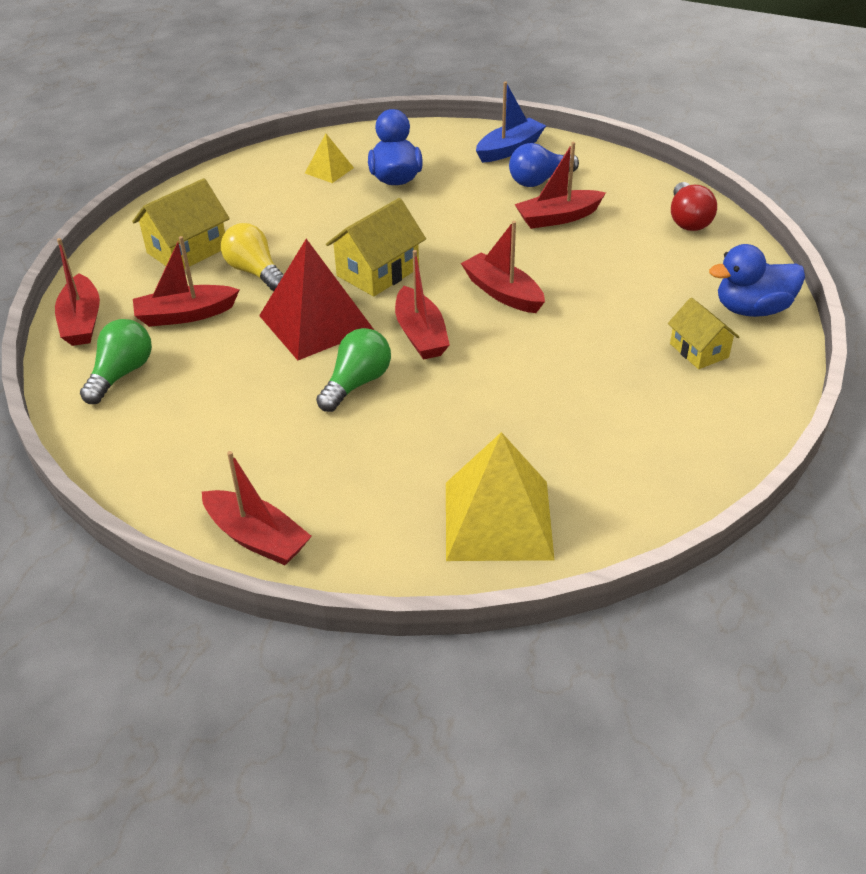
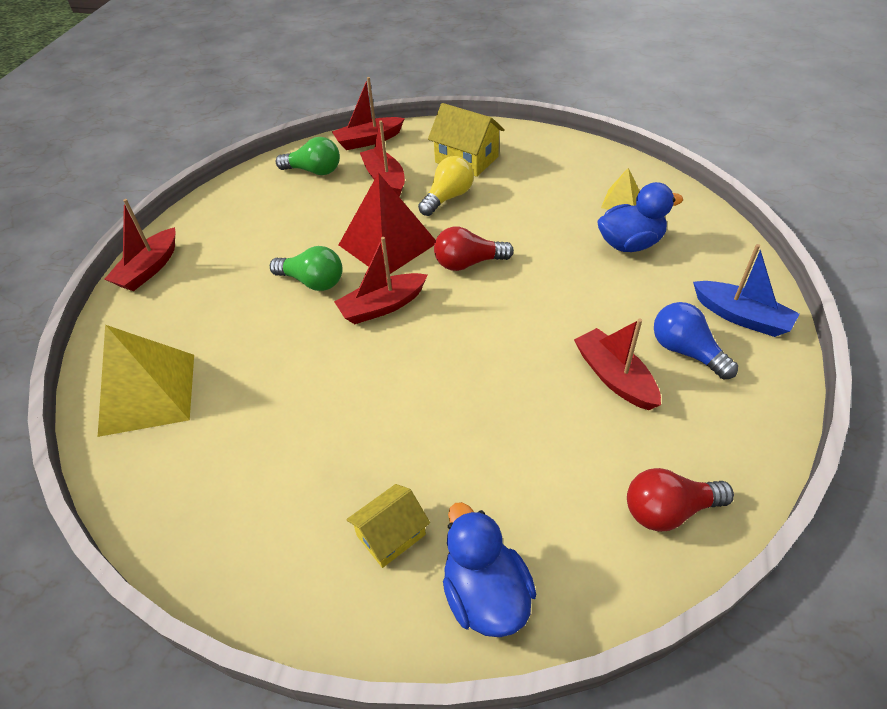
camera: 80 degrees right, 5 degrees up
(378, 272) = (468, 263): yellow house -> red light bulb
(502, 293) = (458, 351): red boat -> none

